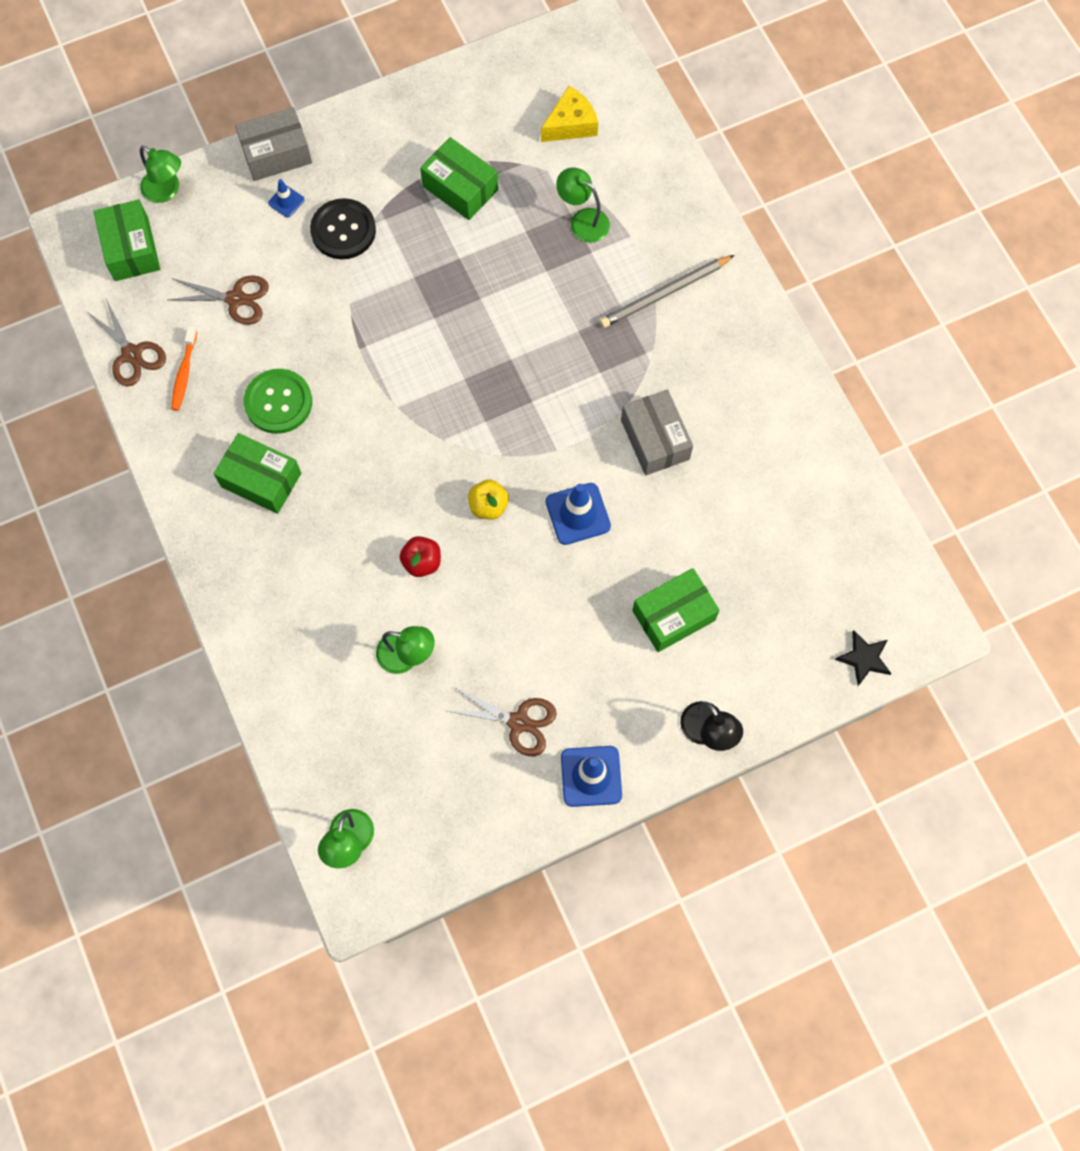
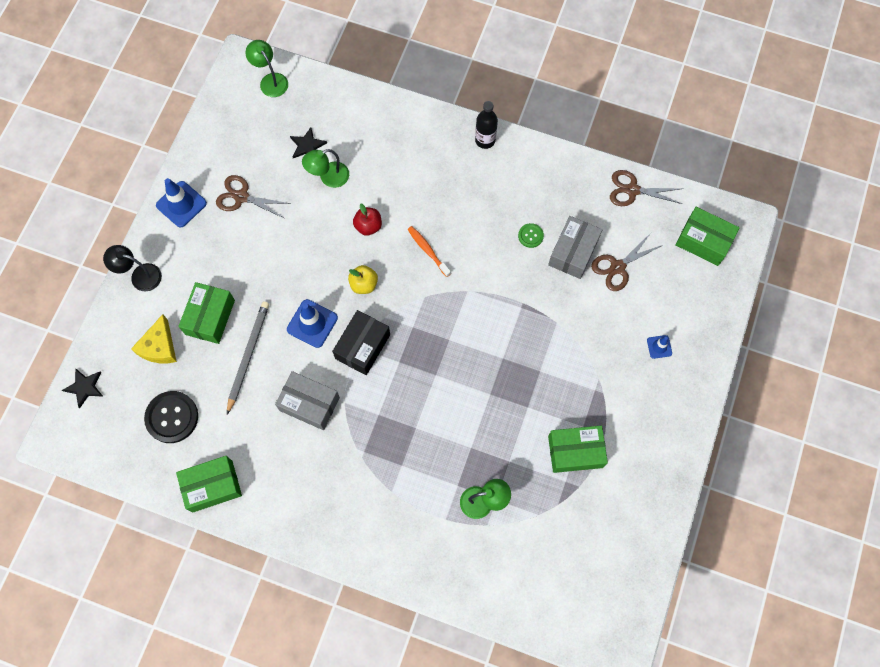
camera: 135 degrees right, 0 degrees up
(166, 191) = (728, 290): green lamp -> none
(184, 373) = (595, 205): orange toothbrush -> orange toothbrush (428, 250)
(206, 541) = (485, 140): none -> black bottle
(261, 480) = (493, 191): green box -> green box (212, 486)
(276, 154) = (699, 369): grey box -> grey box (573, 252)
(278, 402) = (530, 236): green button -> green button, size x0.52
(343, 230) = (609, 360): black button -> black button (172, 417)
(391, 716) = (307, 145): none -> black star
(519, 722) = (241, 197): brown scissors -> brown scissors turned 45 degrees clockwise
(551, 447) = (362, 346): none -> black box
(571, 124) = (558, 562): yellow cheese -> yellow cheese (159, 347)
(664, 293) = (388, 500): grey pencil -> grey pencil (248, 356)

